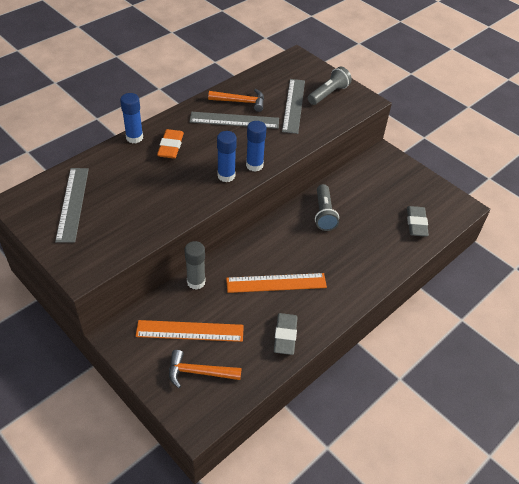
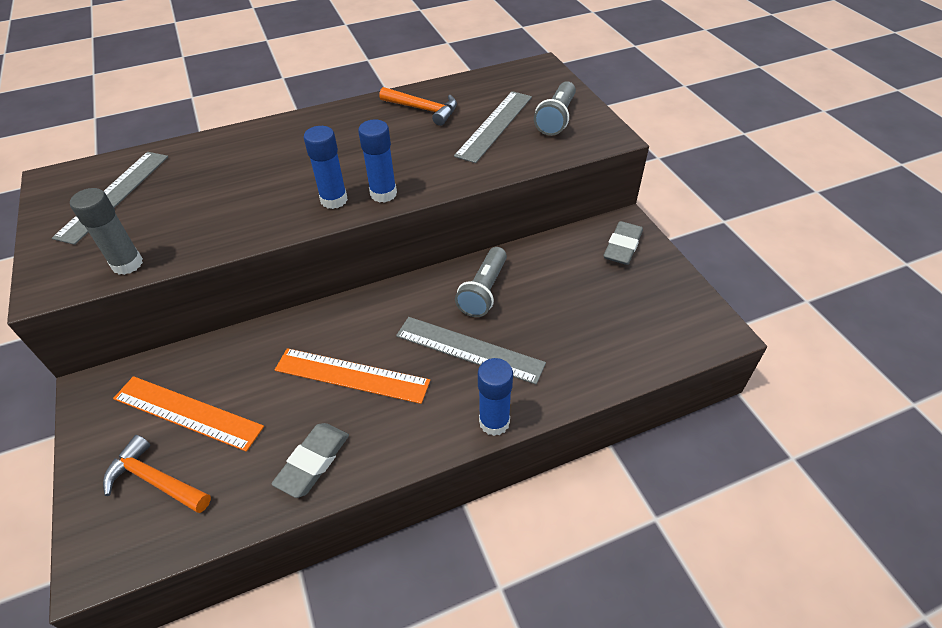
camera: 25 degrees right, 0 degrees up
(134, 138) = (253, 130): blue glue stick -> blue glue stick (494, 422)
(170, 146) = (290, 149): orange eraser -> none
(196, 282) = (244, 343): grey glue stick -> grey glue stick (127, 264)
(234, 120) = (398, 131): grey ruler -> grey ruler (469, 349)
(328, 94) = (556, 119): grey flashlight -> grey flashlight turned 135 degrees clockwise
(416, 223) = (623, 339): grey eraser -> grey eraser (622, 246)

